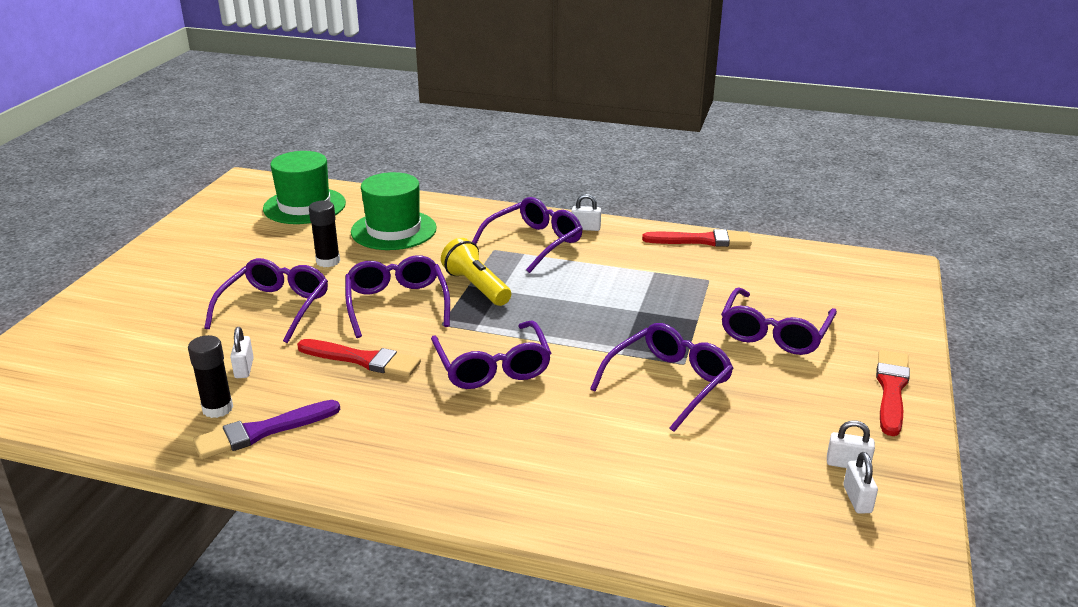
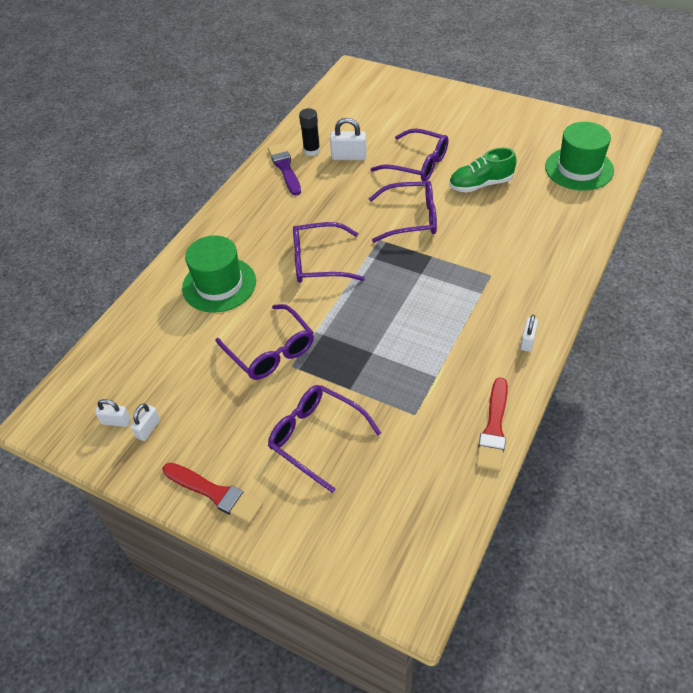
camera: 105 degrees right, 20 degrees up
(244, 368) = (349, 157): white padlock -> white padlock, size x1.58
(328, 261) = (480, 184): black glue stick -> green shoe
(363, 360) = (344, 203): red brush -> none
(393, 230) = (531, 218): green hat -> green hat (219, 284)
(476, 287) = (428, 260): yellow flashlight -> none
(534, 242) = (500, 302): purple glasses -> none

